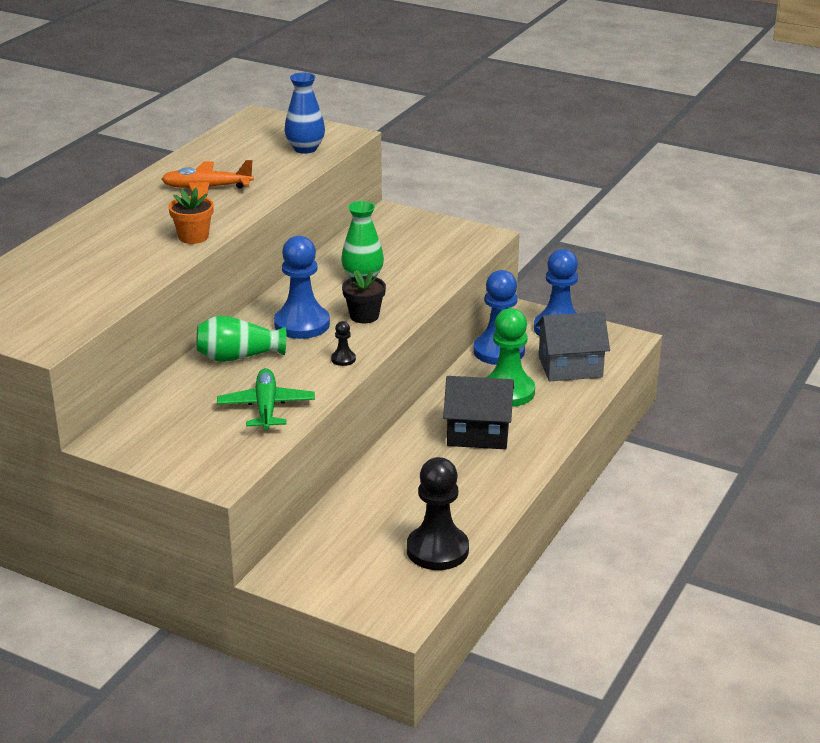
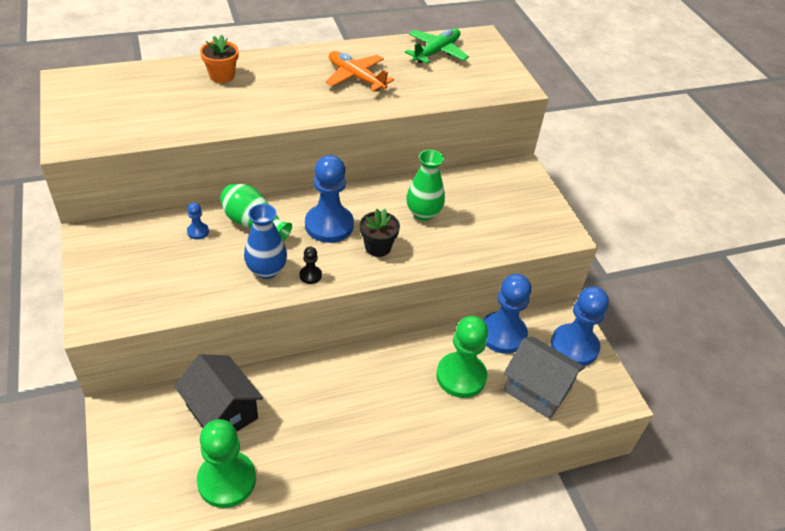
camera: 40 degrees right, 15 degrees up
(193, 237) = (284, 113): orange flower pot -> orange flower pot (222, 76)
(200, 386) = (198, 231): none -> blue pawn
(266, 407) = (206, 280): green plane -> green plane (436, 52)
(305, 149) = (470, 82): blue vase -> blue vase (266, 270)
(437, 550) = (226, 480): black pawn -> green pawn
(478, 433) = (391, 397): black house -> black house (222, 411)

